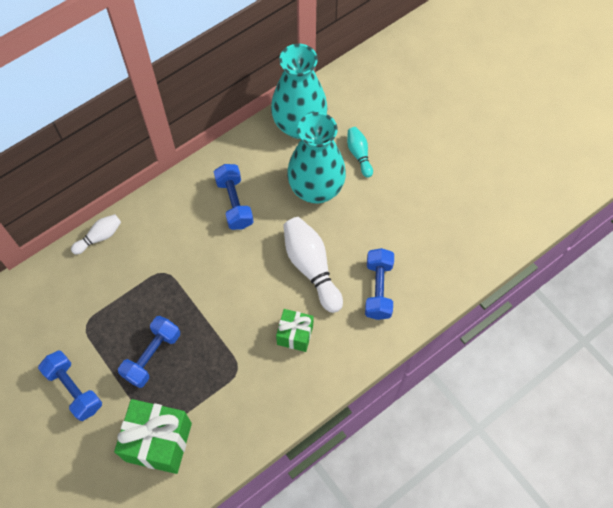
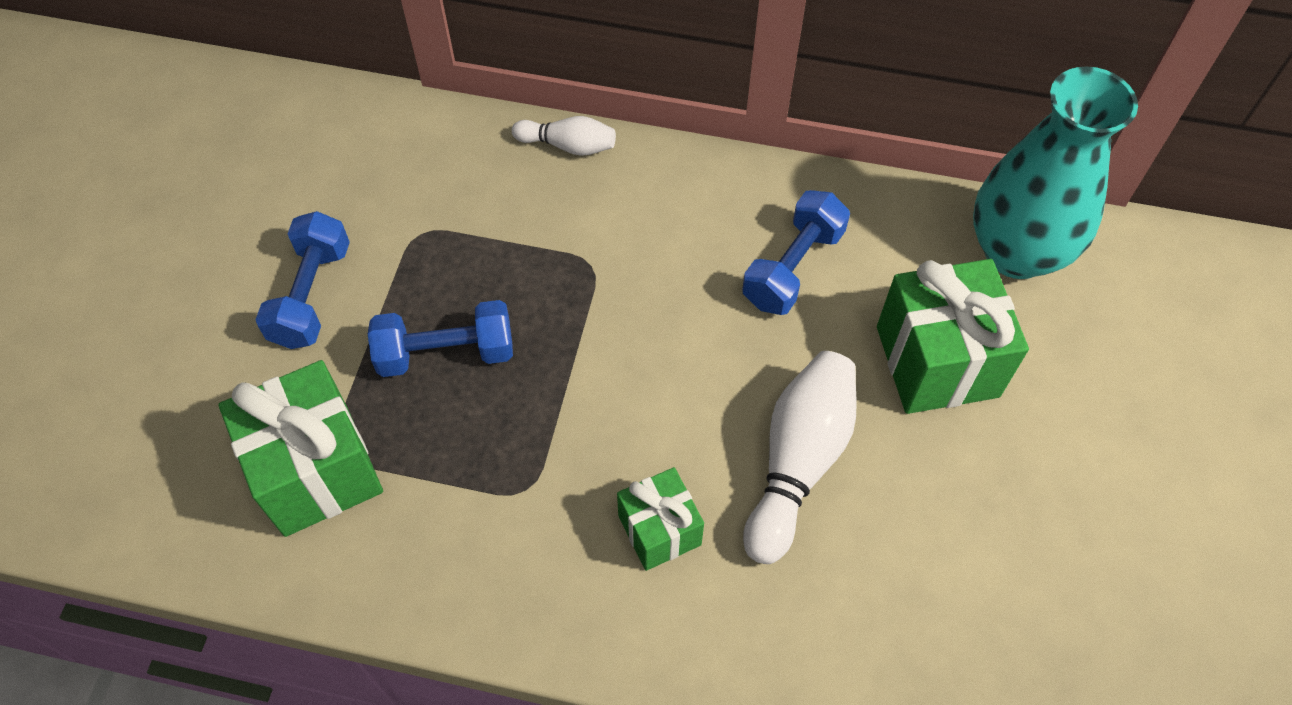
camera: 50 degrees right, 5 degrees down
(316, 189) = (937, 361): turquoise vase -> green gift
(359, 154) = (1067, 376): turquoise bowling pin -> none
(378, 289) = (863, 600): blue dumbbell -> none

